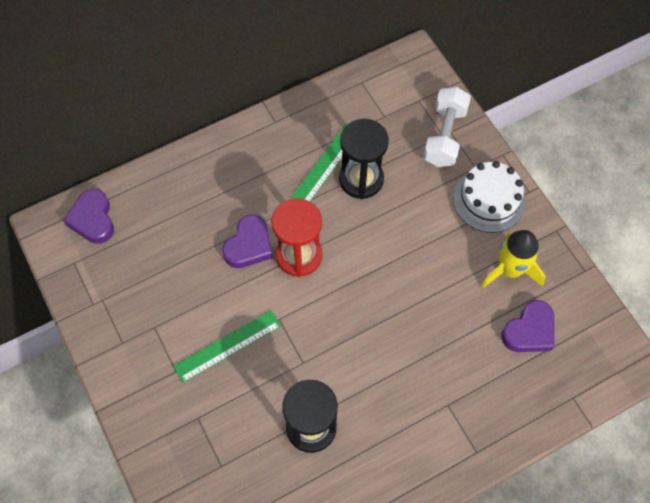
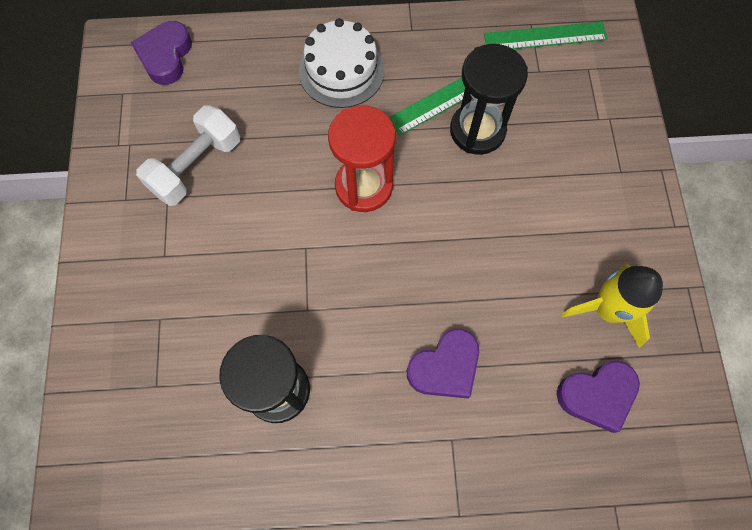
camera: 25 degrees right, 5 degrees up
(227, 346) = (233, 253): green ruler -> green ruler (545, 37)
(249, 245) = (314, 152): purple heart -> purple heart (445, 367)
(444, 136) = (600, 121): white dumbbell -> white dumbbell (196, 166)
(489, 200) = (619, 216): white cake -> white cake (341, 70)

